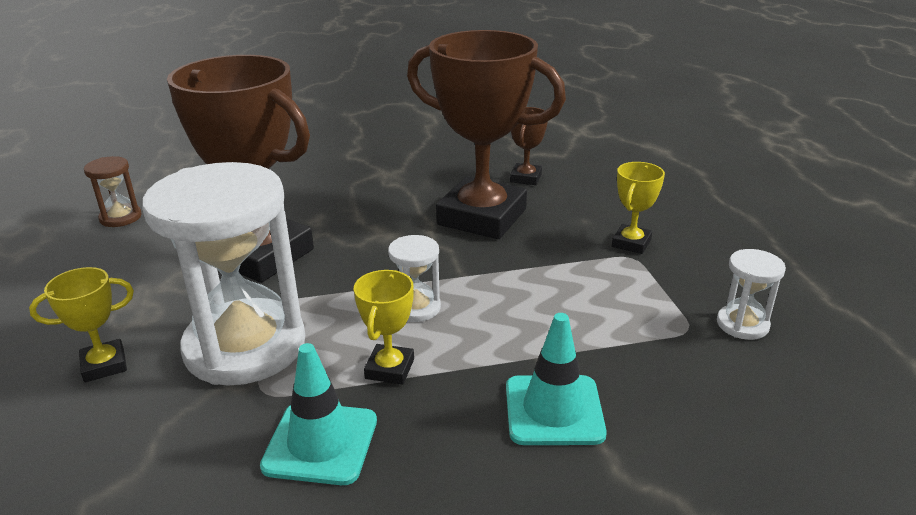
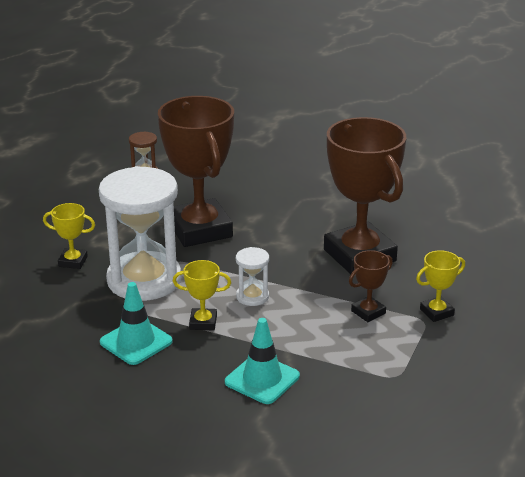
camera: 35 degrees right, 0 degrees up
(389, 369) = (203, 322): yellow trophy -> yellow trophy turned 45 degrees clockwise
(525, 178) = (427, 238): brown trophy -> brown trophy (368, 312)
(742, 324) = (434, 388): white hourglass -> none

